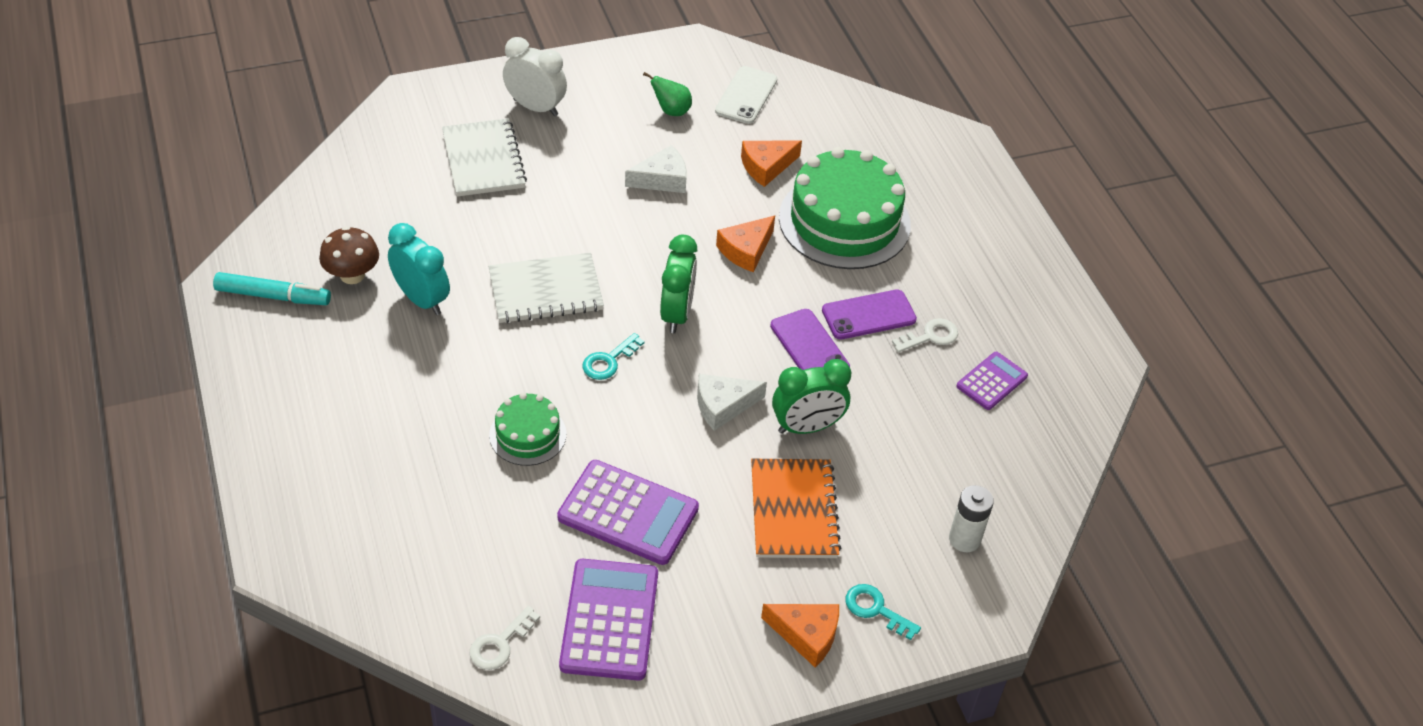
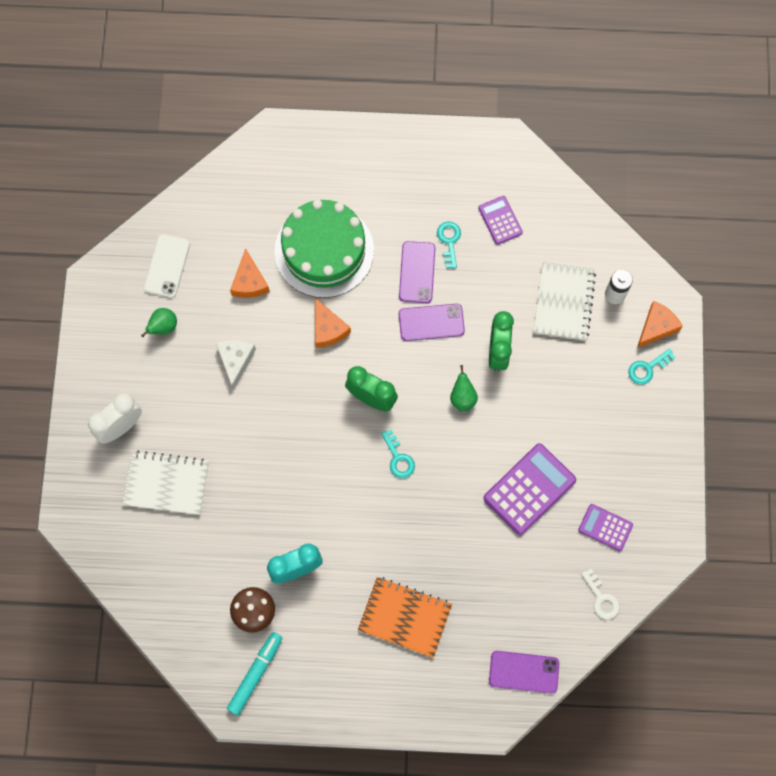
camera: 65 degrees left, 25 degrees up
(359, 576) = (524, 672): none -> purple phone
(527, 434) = (444, 532): green cake -> none
(545, 291) = (318, 480): white notebook -> white notebook (564, 302)
(609, 620) = (605, 527): purple calculator -> purple calculator, size x0.58
(723, 406) = (462, 398): white cheese -> green pear
(746, 95) = (167, 266): white phone -> white phone turned 60 degrees clockwise
(793, 510) = (560, 387): orange notebook -> orange notebook (405, 617)
(806, 635) = (652, 416): orange cheese -> orange cheese (656, 327)
(930, 336) = (449, 241): white key -> turquoise key

